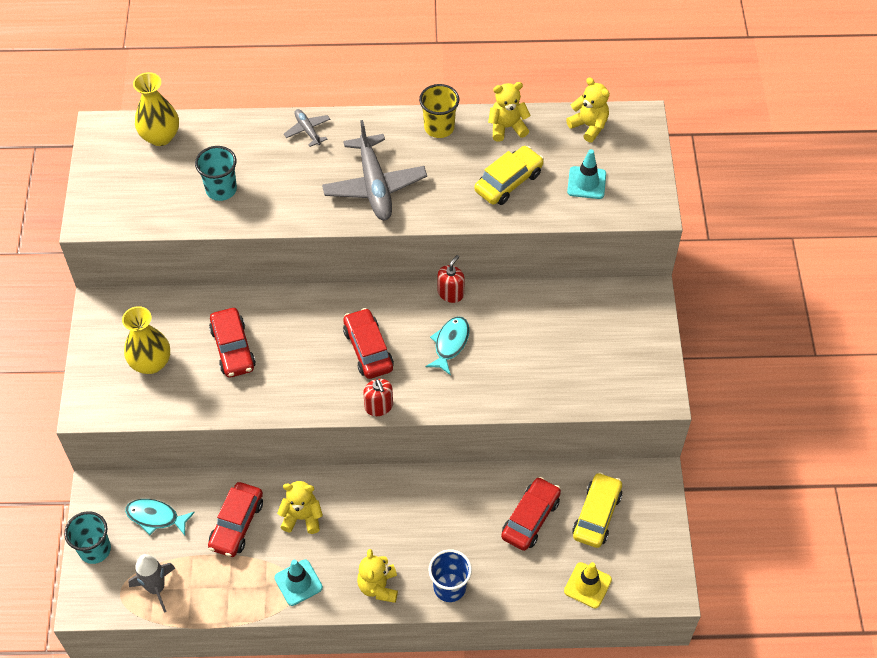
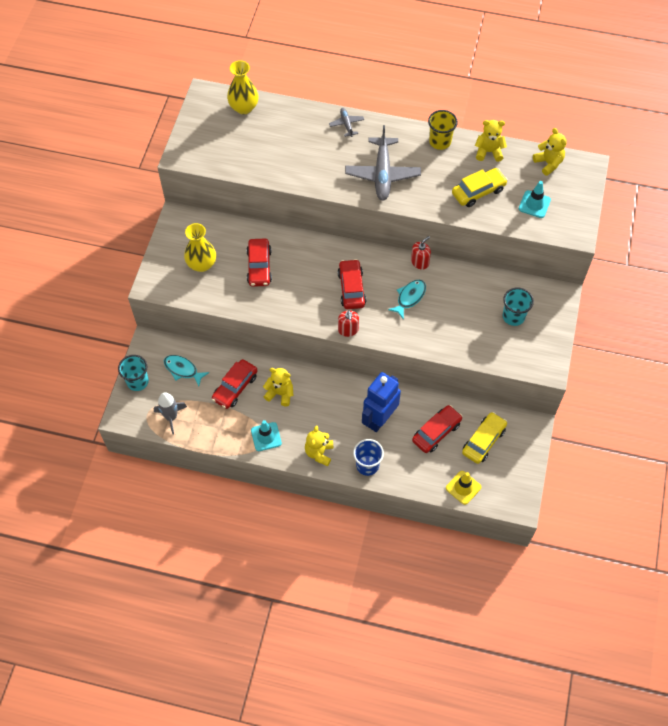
camera: 15 degrees right, 5 degrees up
(221, 189) = (275, 154): turquoise cup -> turquoise cup (513, 316)
(448, 519) = (379, 419): none -> blue robot

